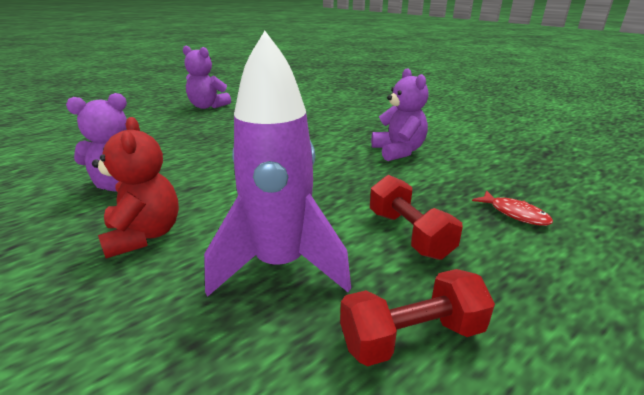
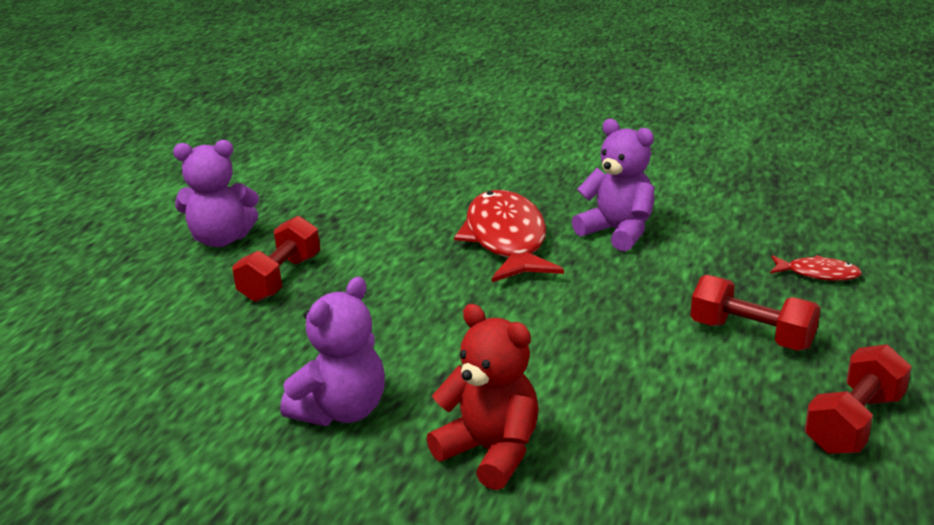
camera: 30 degrees left, 0 degrees up
(202, 125) = (281, 278): none -> red dumbbell
(280, 265) = (678, 416): purple rocket -> none
(329, 138) = (506, 240): none -> red fish

